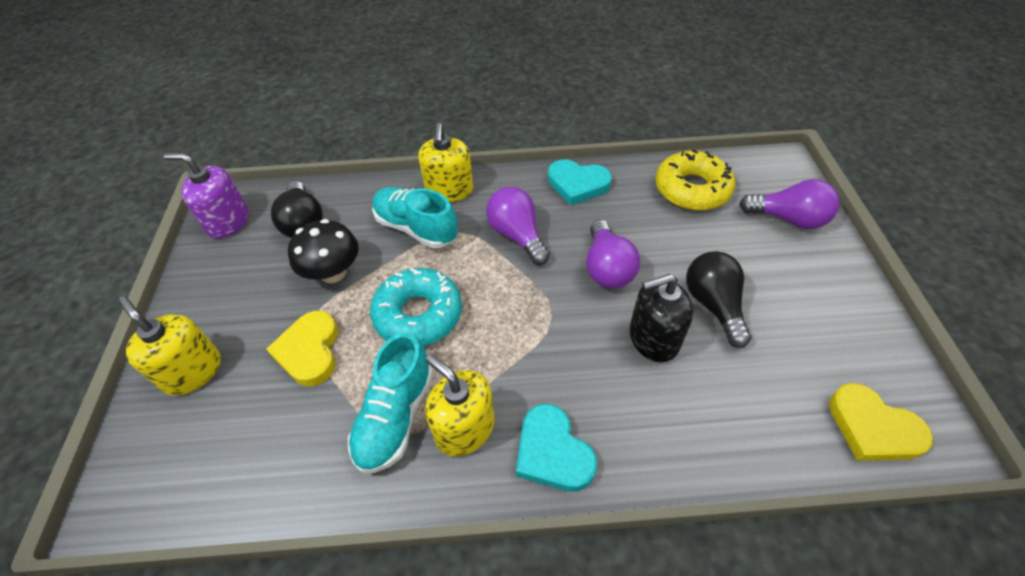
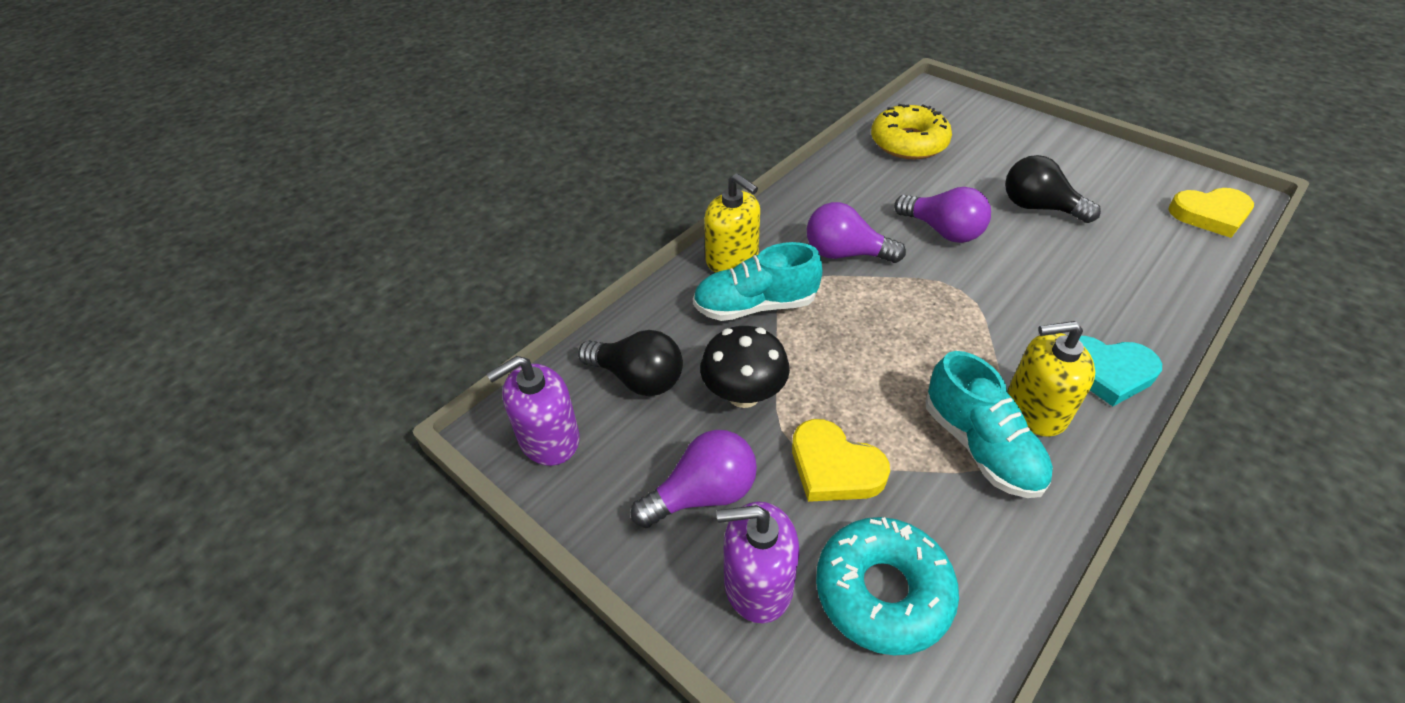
camera: 45 degrees left, 5 degrees down
(192, 371) = (758, 583): yellow soap dispenser -> purple soap dispenser
(418, 314) = (871, 365): turquoise donut -> turquoise donut (882, 591)
(577, 184) = (827, 188): turquoise heart -> none
(653, 338) = (1041, 253): black soap dispenser -> none
(788, 219) = (992, 126): purple light bulb -> purple light bulb (703, 494)

